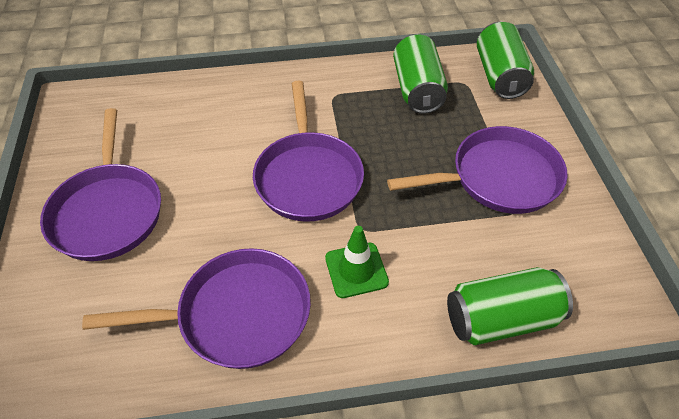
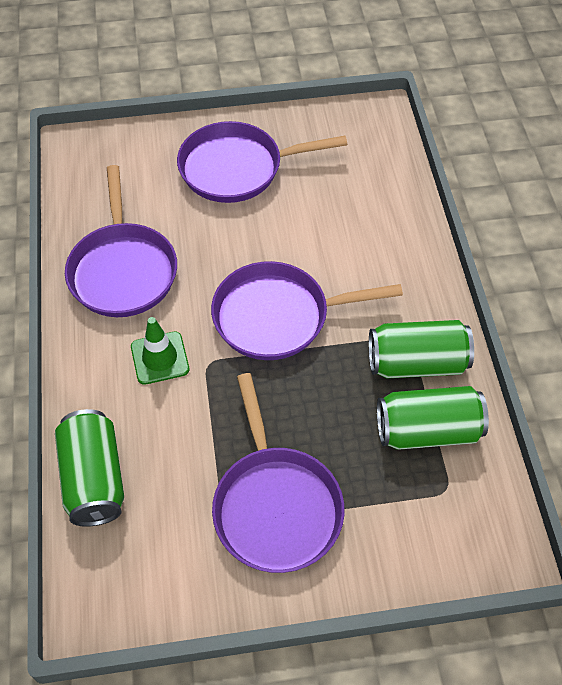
camera: 90 degrees right, 5 degrees up
(499, 76) = (467, 538): green can -> green can (416, 363)

